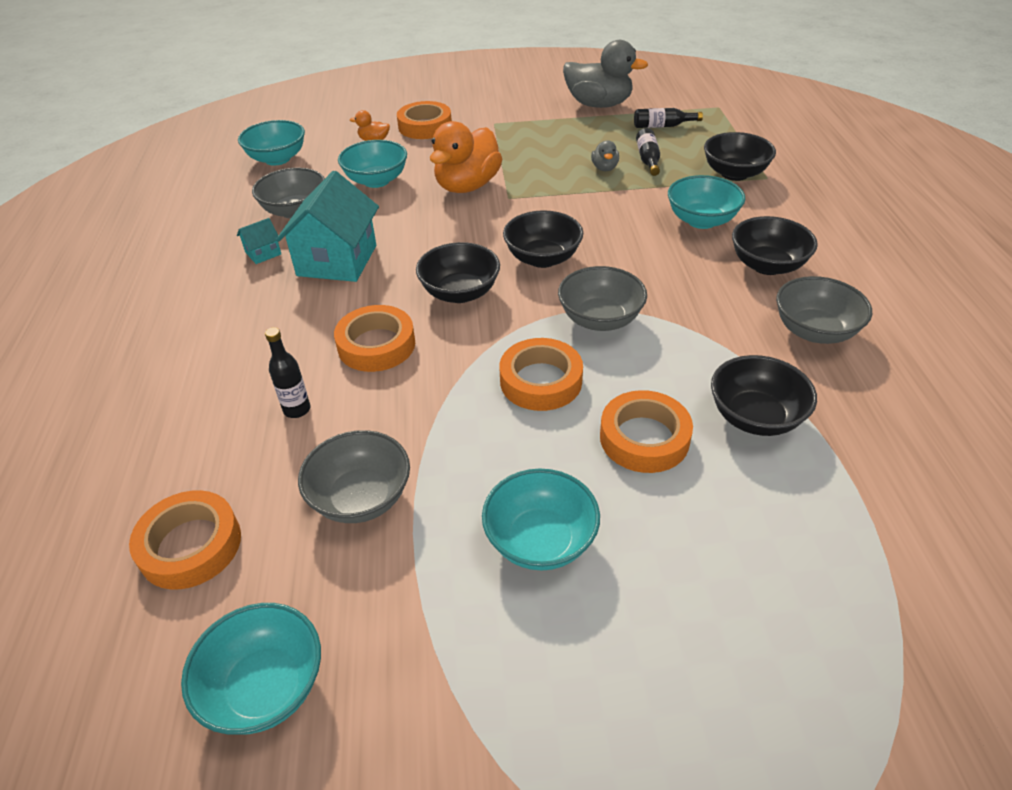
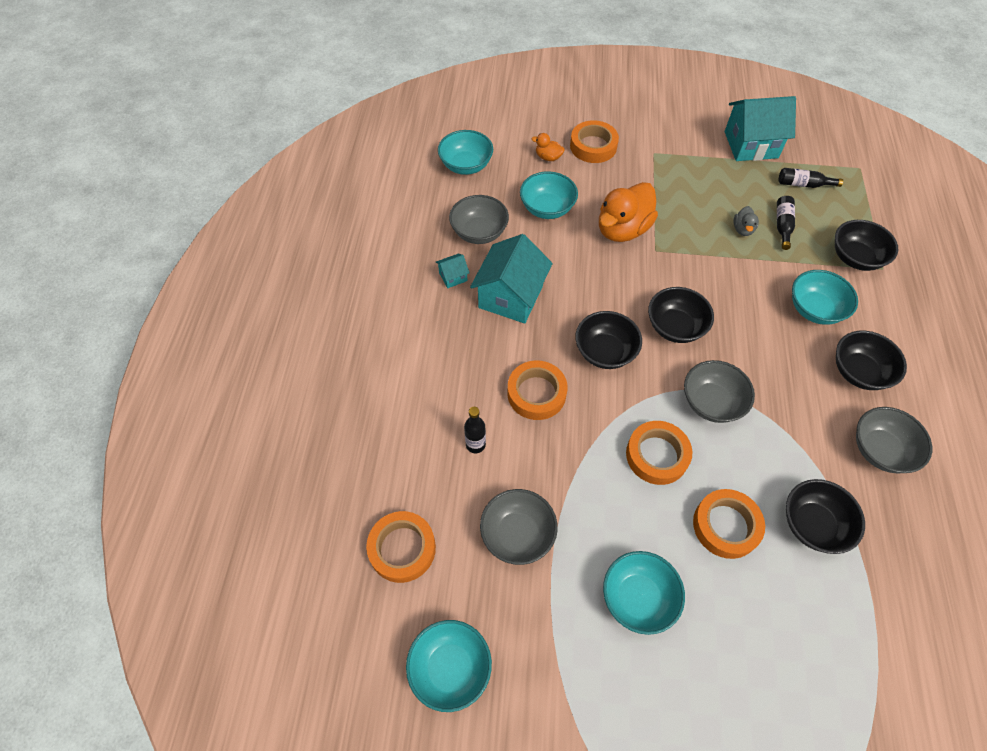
camera: 10 degrees right, 15 degrees up
(598, 104) = (750, 145): grey duck -> turquoise house

